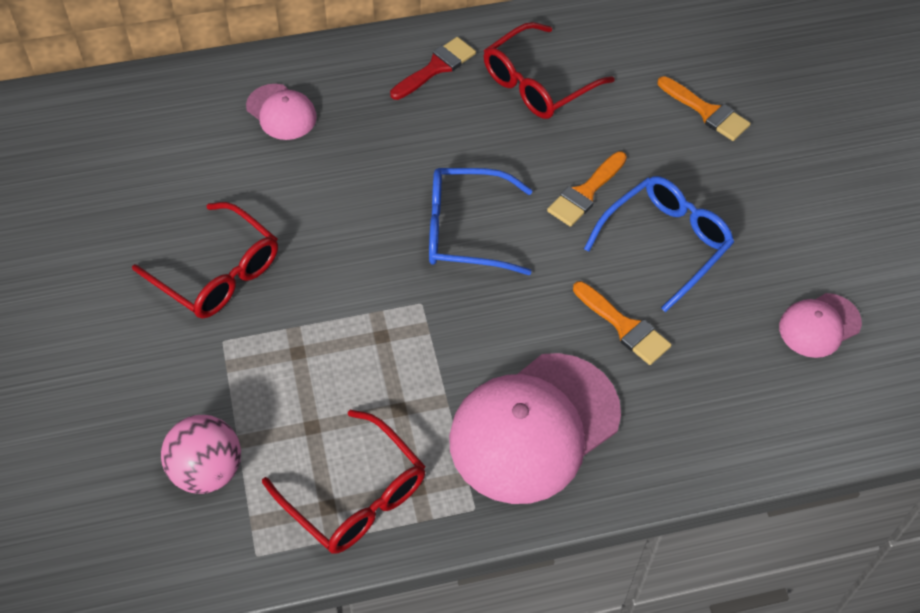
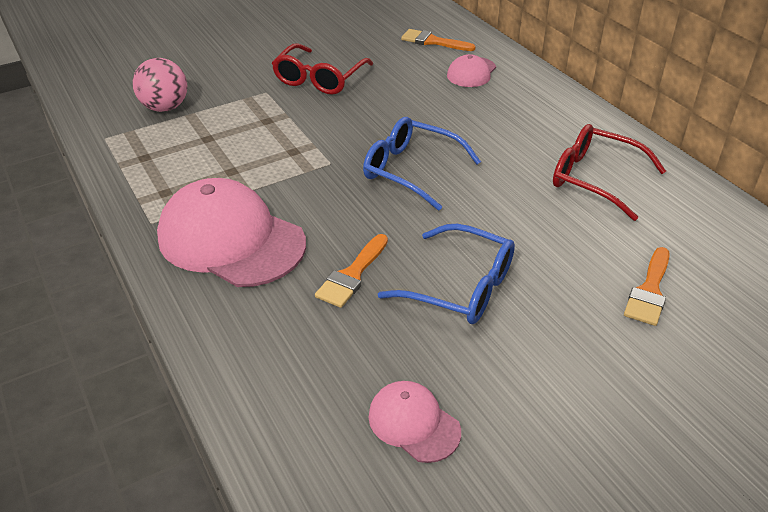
camera: 75 degrees right, 15 degrees down
(355, 496) = (154, 167): red glasses -> none
(436, 67) = (568, 126): red brush -> none
(465, 230) = (411, 170): blue glasses -> blue glasses turned 45 degrees counterclockwise
(585, 193) = (490, 227): orange brush -> orange brush (433, 41)

